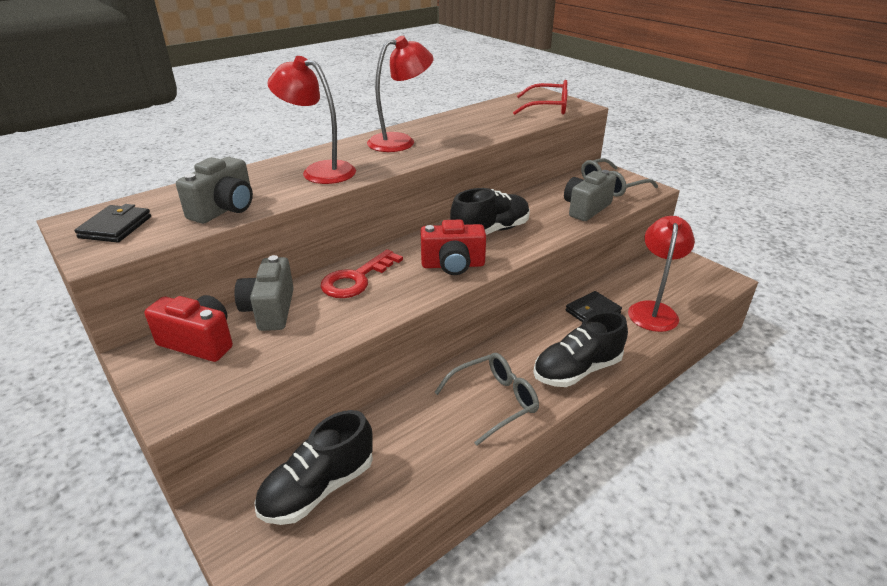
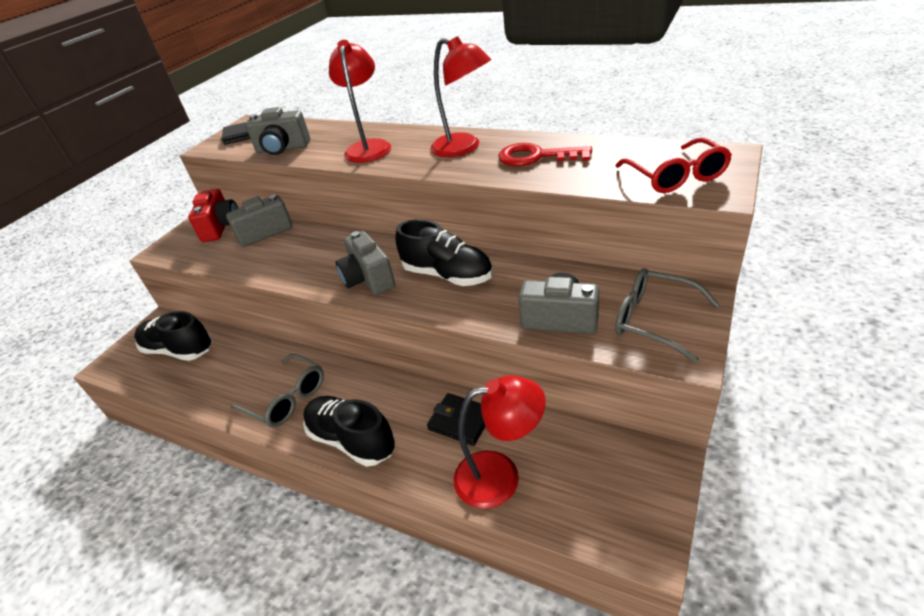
camera: 70 degrees right, 5 degrees up
(356, 279) = (320, 245): red key -> red key (536, 157)
(453, 265) = (368, 279): red camera -> grey camera

